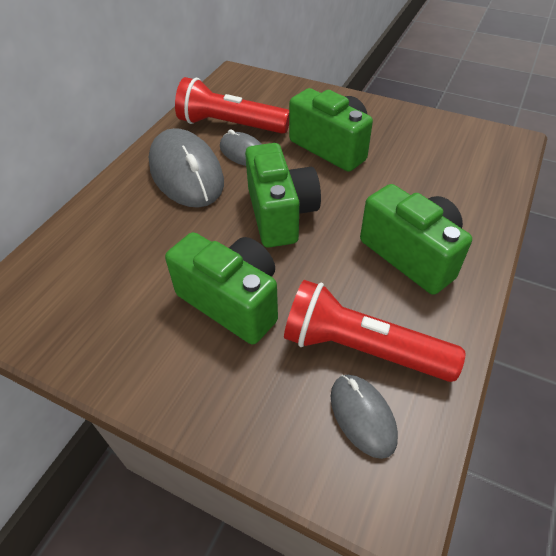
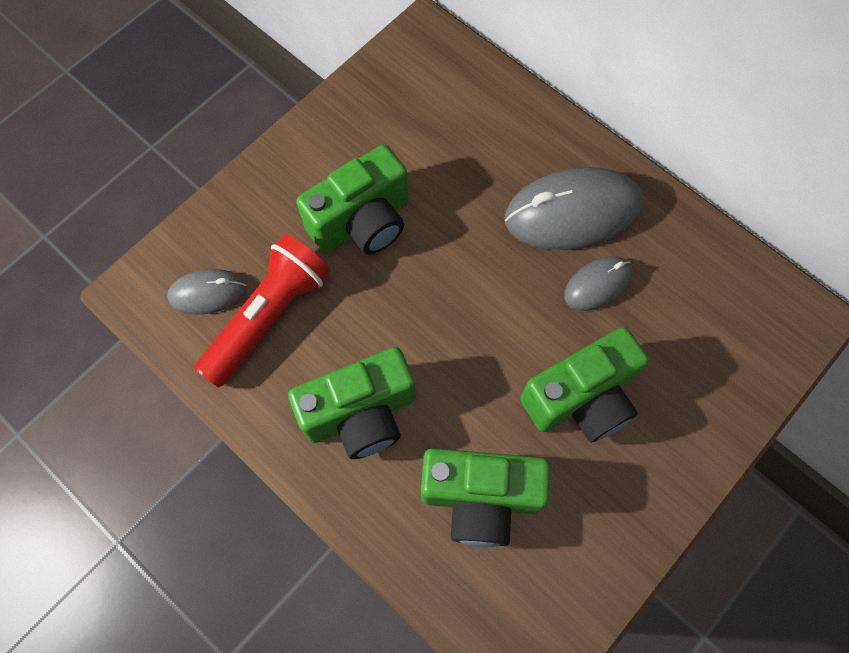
camera: 105 degrees right, 20 degrees up
(230, 125) = (666, 282): red flashlight -> none
(280, 214) = (469, 297): green camera -> green camera (480, 498)

